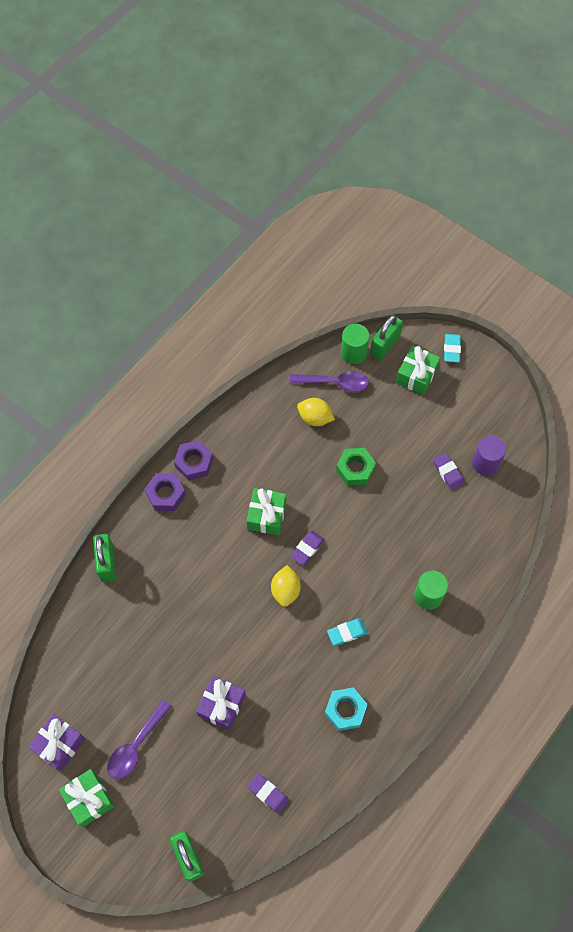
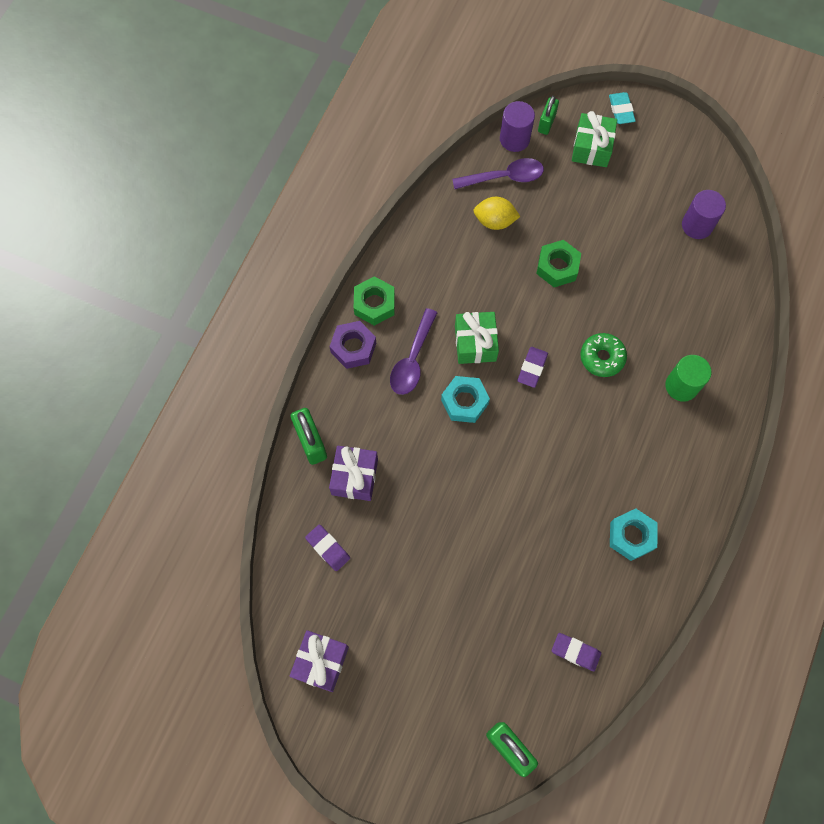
camera: 15 degrees left, 5 degrees up
(89, 799) = (375, 715): green gift -> none
(136, 745) = (409, 639): purple spoon -> purple spoon (412, 359)
(194, 463) = (374, 304): purple nut -> green nut
(222, 705) = (492, 568): purple gift -> purple gift (355, 477)
(242, 562) = (464, 402): none -> turquoise nut
(285, 590) = (523, 420): yellow lemon -> none
(347, 632) = (606, 450): turquoise eraser -> none
(353, 353) = (514, 139): green cylinder -> purple cylinder
(368, 554) = (602, 357): none -> green donut
(385, 345) = (546, 123): green padlock -> green padlock, size x0.66
(448, 472) = (660, 246): purple eraser -> purple eraser (328, 548)

